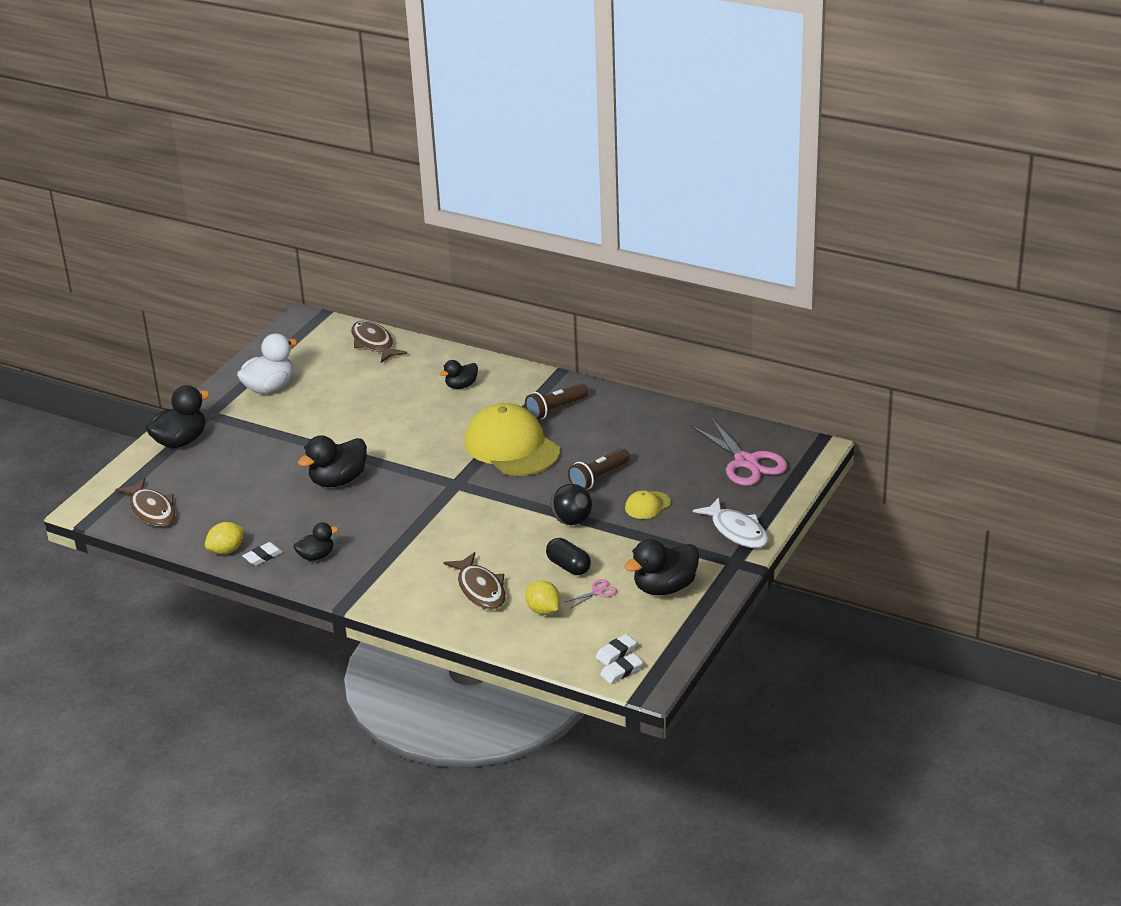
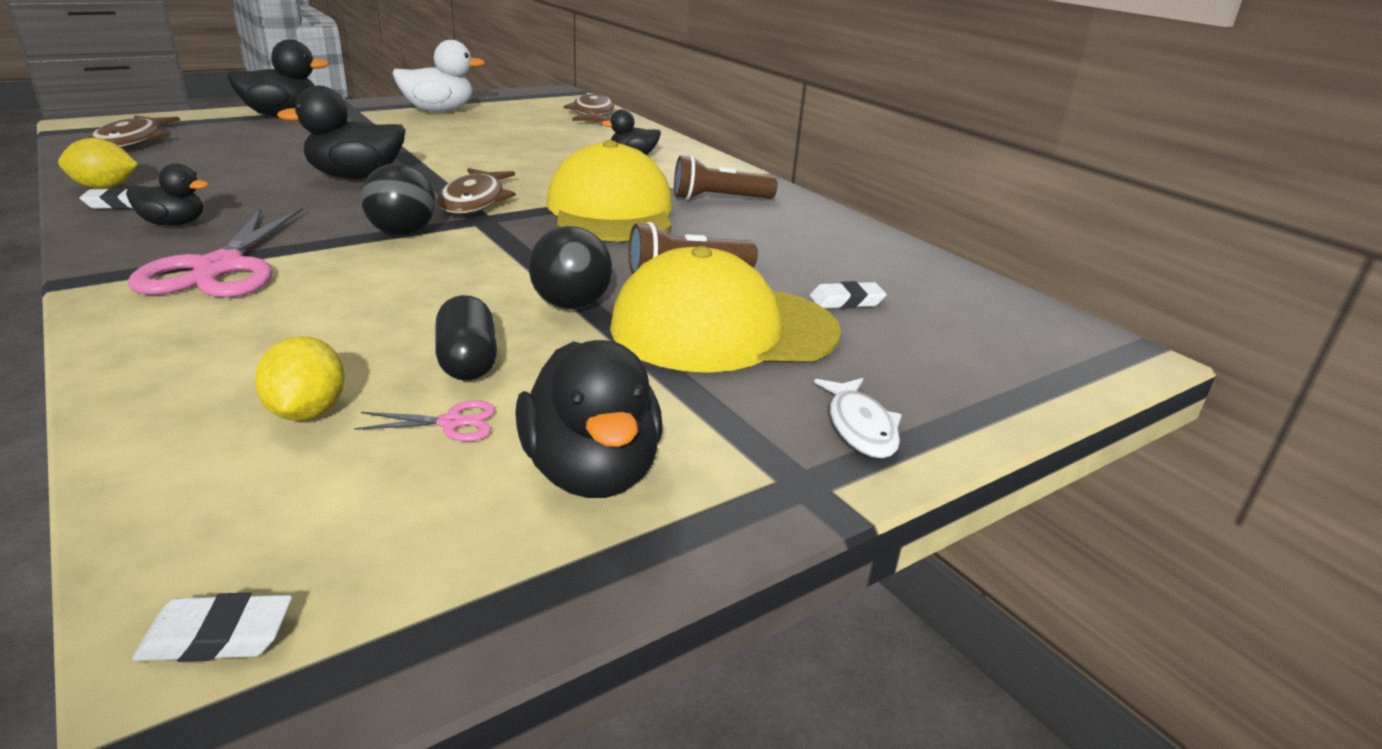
camera: 25 degrees right, 5 degrees down
(434, 511) = (402, 233): none -> black ball
(480, 589) = (277, 337): brown fish -> brown fish (474, 201)
(616, 652) = (286, 574): white eraser -> white eraser (846, 301)
(647, 505) = (723, 329): yellow cap -> yellow cap, size x2.31
(664, 587) = (591, 472): black duck -> black duck turned 105 degrees counterclockwise
(737, 531) = (860, 427): white fish -> white fish, size x0.66
(746, 462) = (966, 332): pink scissors -> pink scissors (220, 268)

